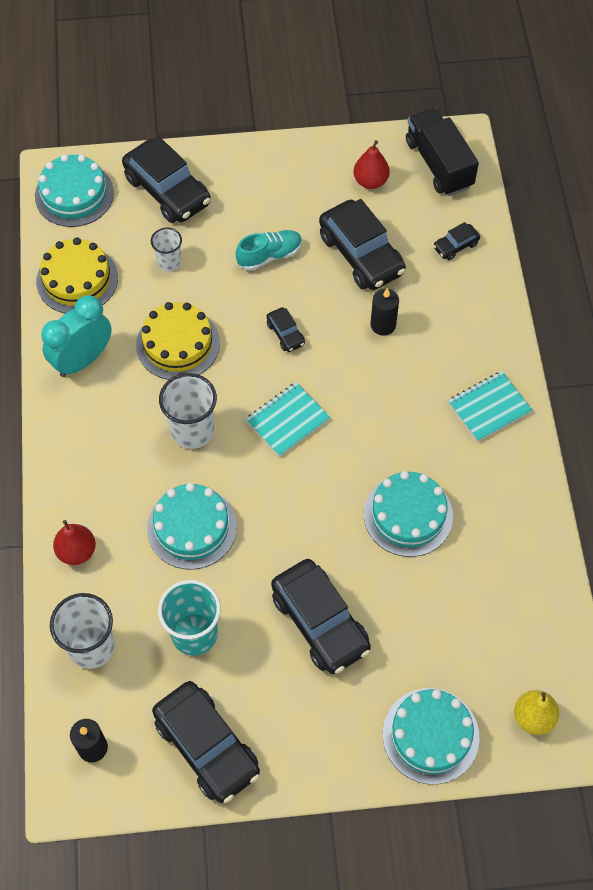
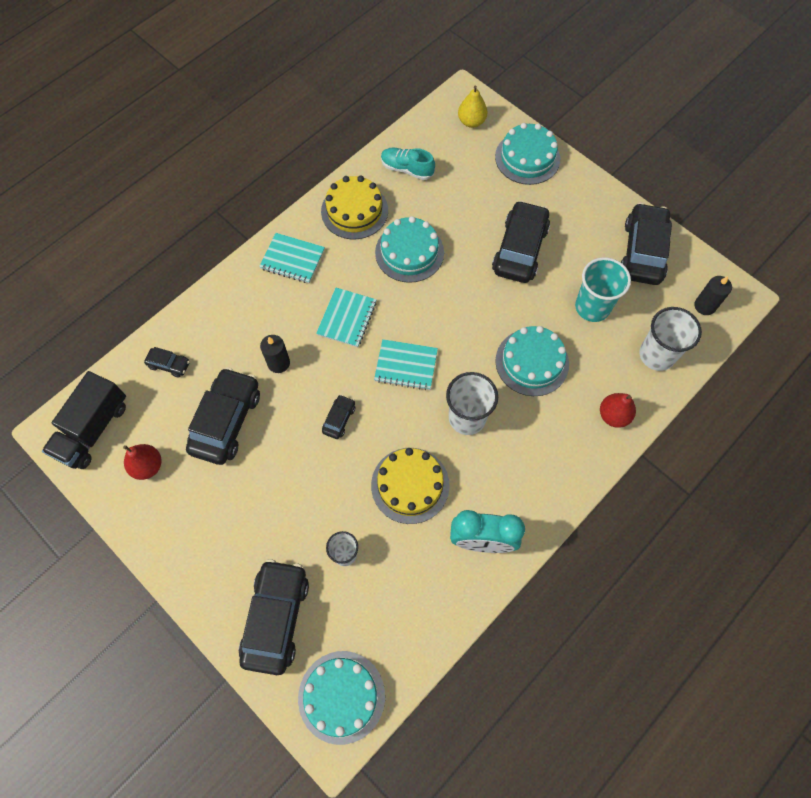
camera: 130 degrees left, 5 degrees up
(77, 279) = (420, 612): yellow cake -> yellow cake (354, 211)
(269, 256) = (279, 484): turquoise shoe -> turquoise shoe (407, 169)
(381, 408) = (347, 318): none -> turquoise notebook

